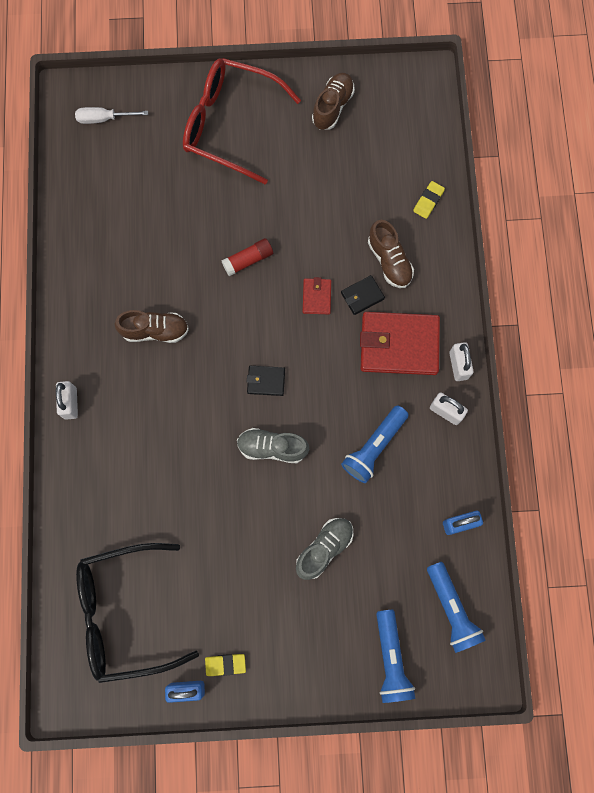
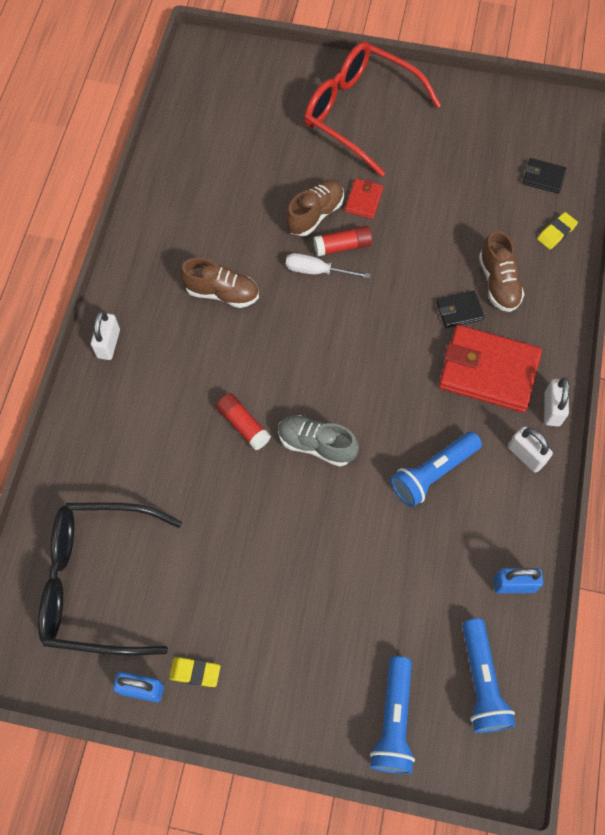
camera: 15 degrees right, 10 degrees down
(104, 119) = (230, 80): white screwdriver -> white screwdriver (316, 271)
(207, 446) = (243, 425): none -> red glue stick
(266, 381) = (328, 373): black wallet -> black wallet (543, 177)
(316, 297) = (408, 300): red wallet -> red wallet (363, 200)
(324, 548) = (347, 570): grey shoe -> none
(332, 107) = (473, 119): brown shoe -> brown shoe (315, 214)

